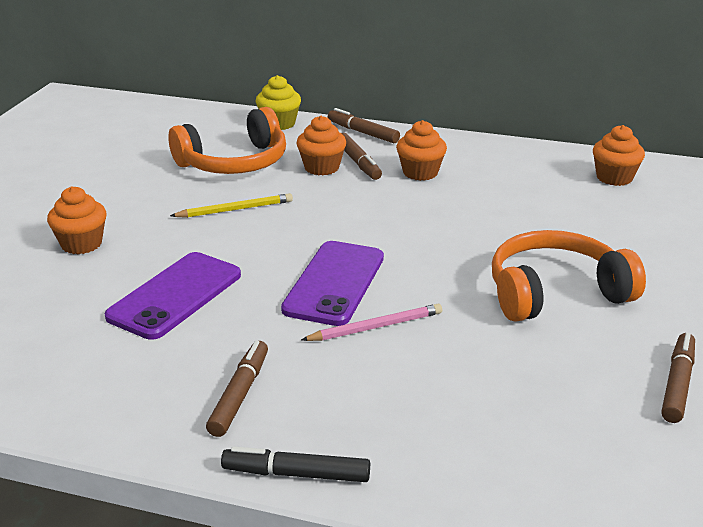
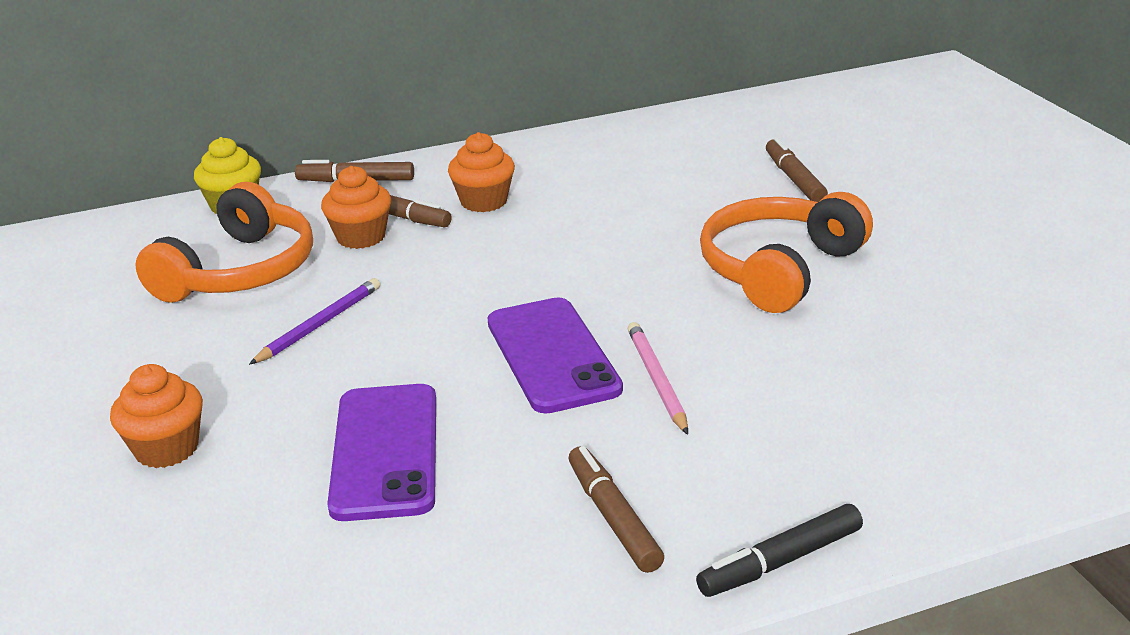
camera: 35 degrees left, 0 degrees up
(235, 210) = (319, 325): yellow pencil -> purple pencil
(375, 327) = (657, 380): pink pencil -> pink pencil turned 45 degrees counterclockwise
(614, 178) = (686, 136): orange cupcake -> none
(677, 384) = (982, 306): brown marker -> brown marker (794, 179)

